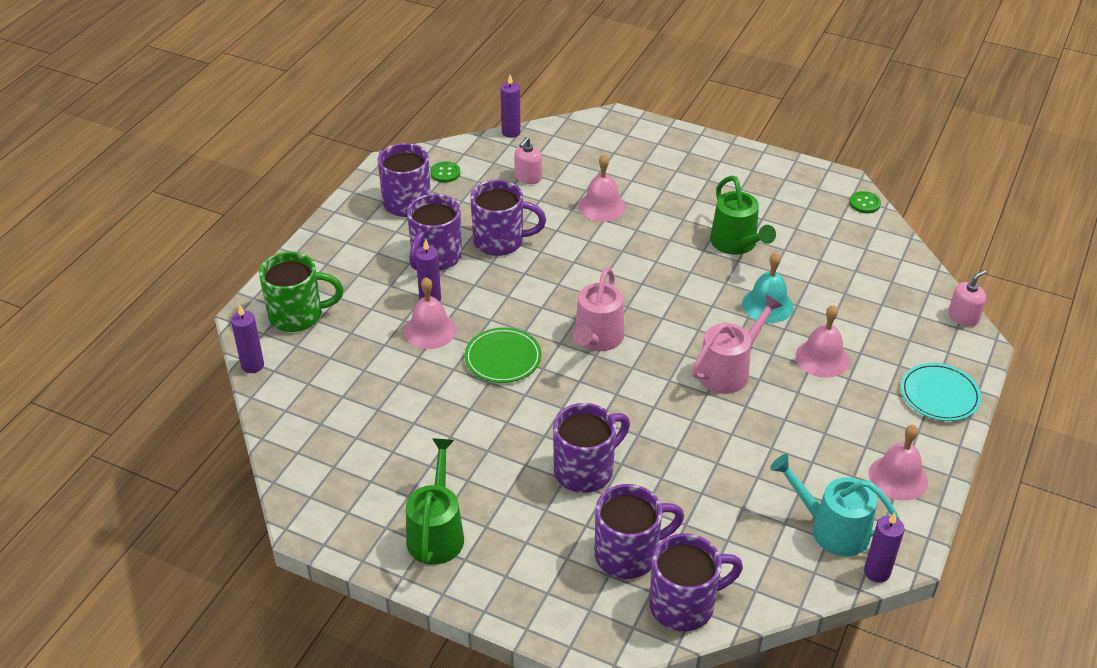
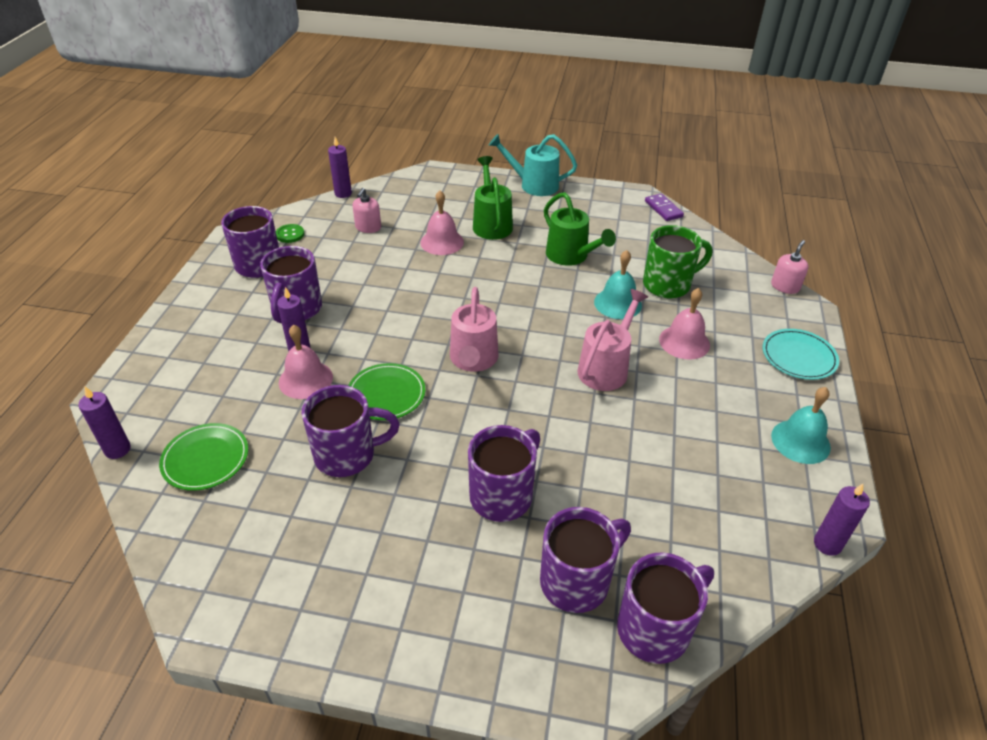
camera: 15 degrees left, 0 degrees up
(298, 315) = (163, 388): green mug -> green mug (668, 285)
(327, 388) = (205, 459): none -> green plate
(436, 532) = (360, 602): green watering can -> green watering can (491, 224)
(501, 241) = (357, 285): purple mug -> purple mug (347, 455)
(831, 529) = (764, 507): turquoise watering can -> turquoise watering can (533, 185)
(864, 203) = (663, 209): green button -> purple domino
(898, 477) = (800, 441): pink bell -> turquoise bell

